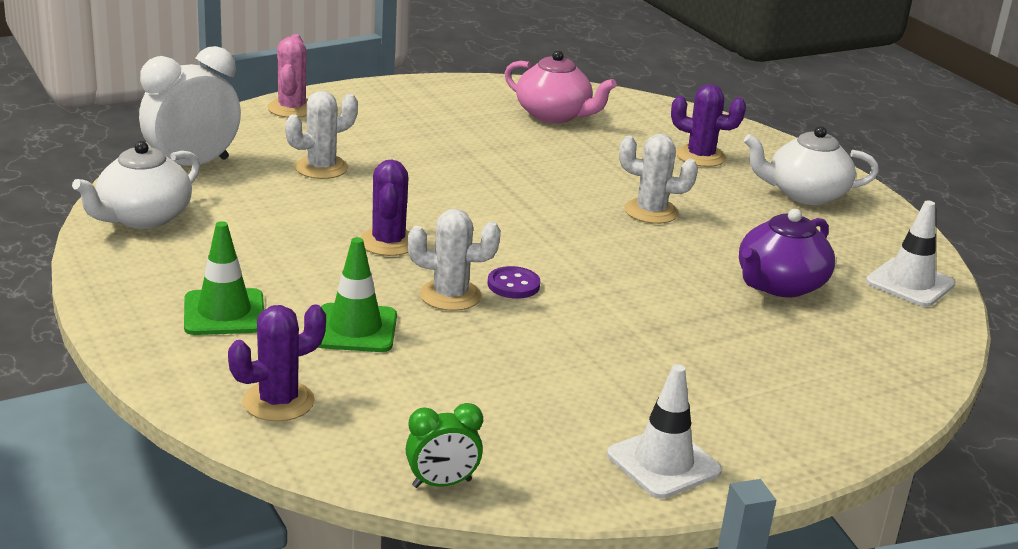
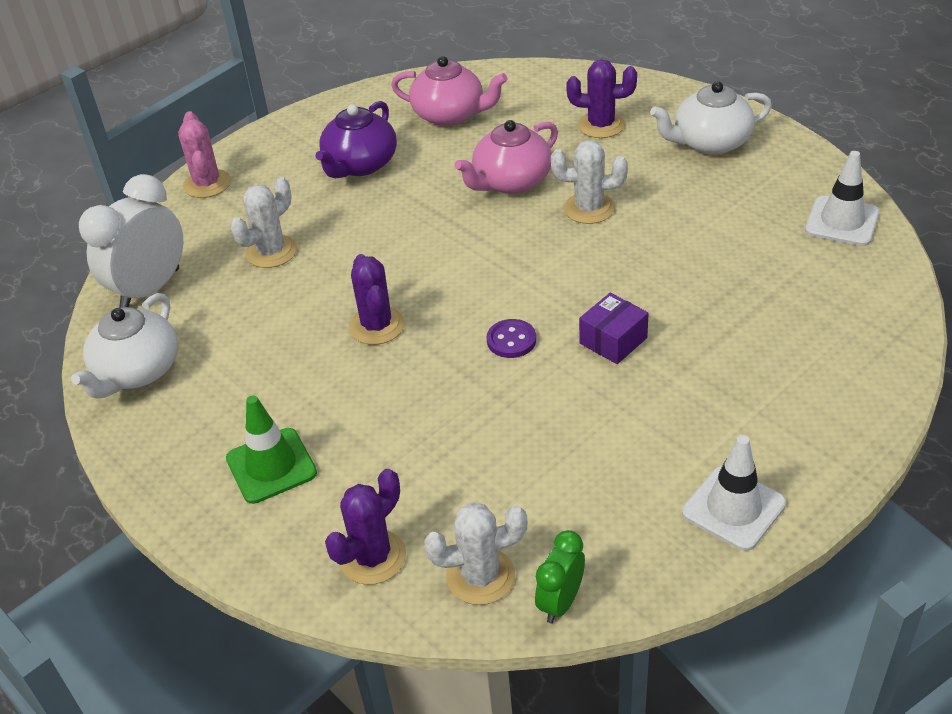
camera: 10 degrees left, 15 degrees up
(355, 329) = (398, 444): green traffic cone -> none
(442, 483) = (560, 602): green clock -> green clock turned 150 degrees clockwise
(450, 295) = (462, 373): white cactus -> white cactus (480, 576)
(584, 175) = (511, 182): none -> pink teapot
(616, 310) = (613, 340): none -> purple box
(779, 285) = (736, 261): purple teapot -> purple teapot (360, 165)

